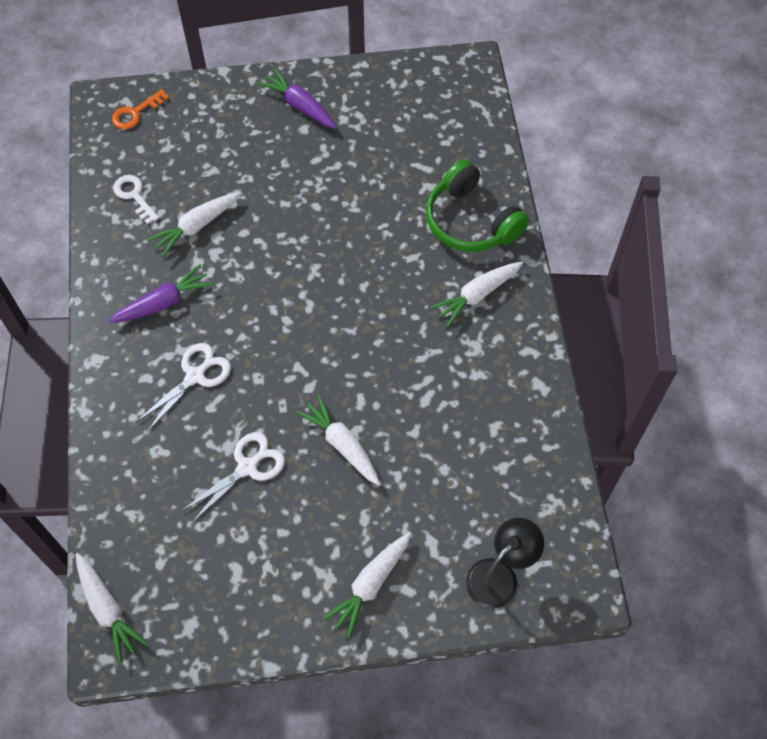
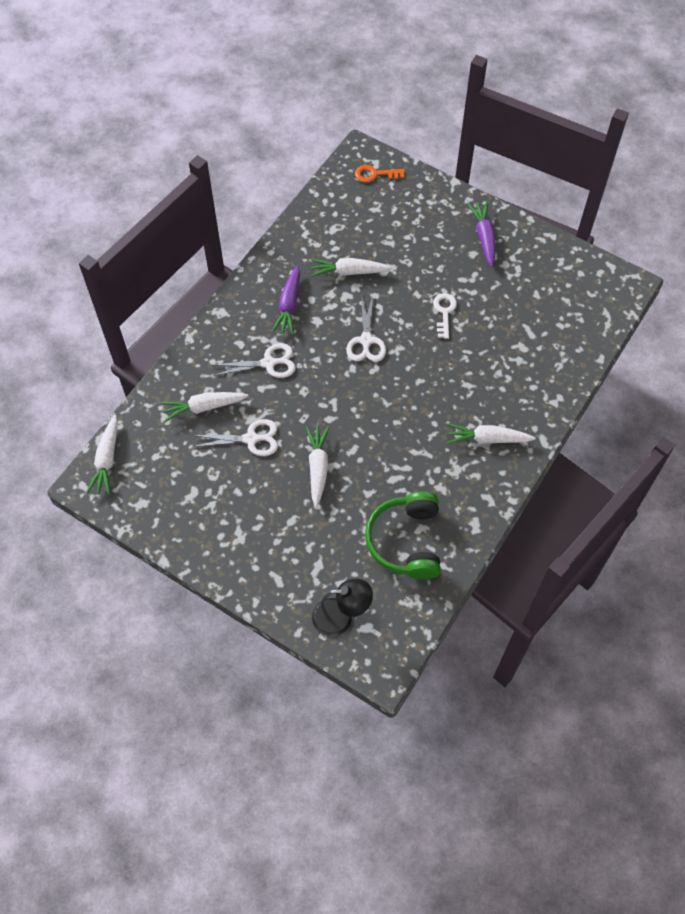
camera: 40 degrees right, 0 degrees up
(134, 196) = (328, 227): white key -> white key (444, 312)
(164, 302) = (289, 305): purple carrot -> purple carrot turned 90 degrees clockwise
(276, 283) = (366, 341): none -> white scissors
(370, 585) = (260, 561): white carrot -> white carrot (203, 407)
(471, 221) = (528, 389): green headphones -> green headphones (406, 541)

